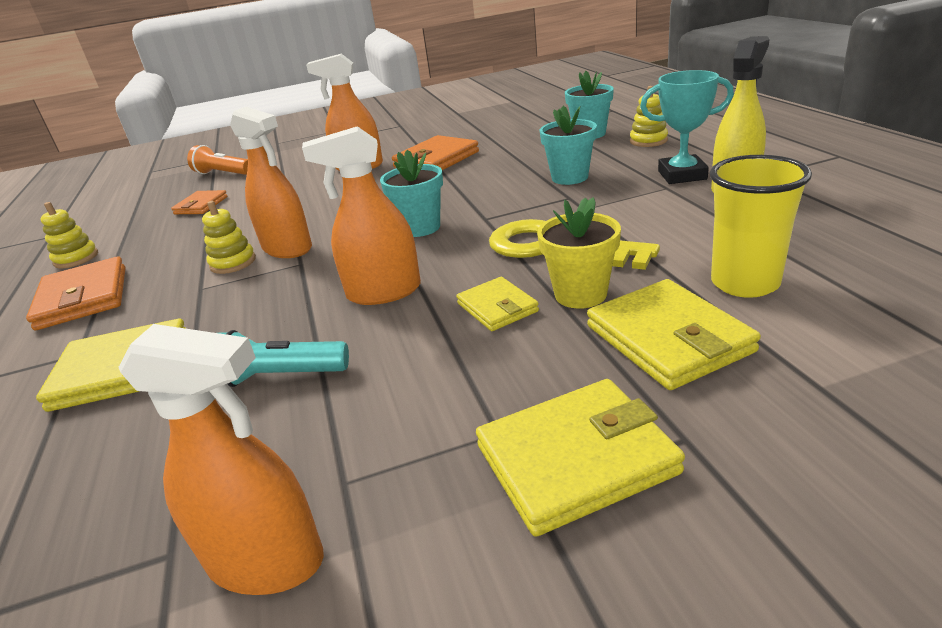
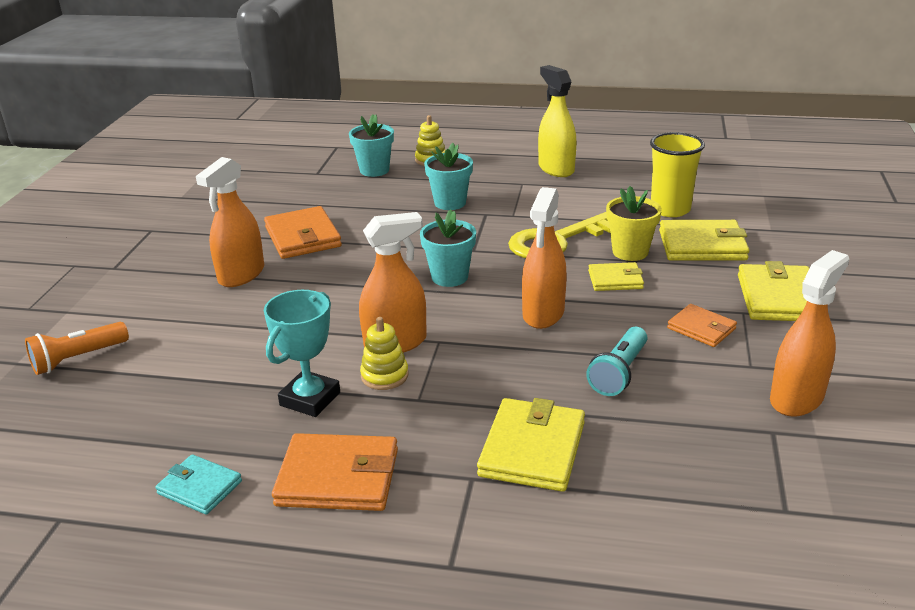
camera: 65 degrees left, 0 degrees up
(76, 258) = (200, 487): yellow stacking toy -> turquoise wallet
(201, 205) = (173, 384): orange wallet -> orange wallet (701, 328)
(682, 175) = (511, 173): turquoise trophy -> turquoise trophy (310, 399)

